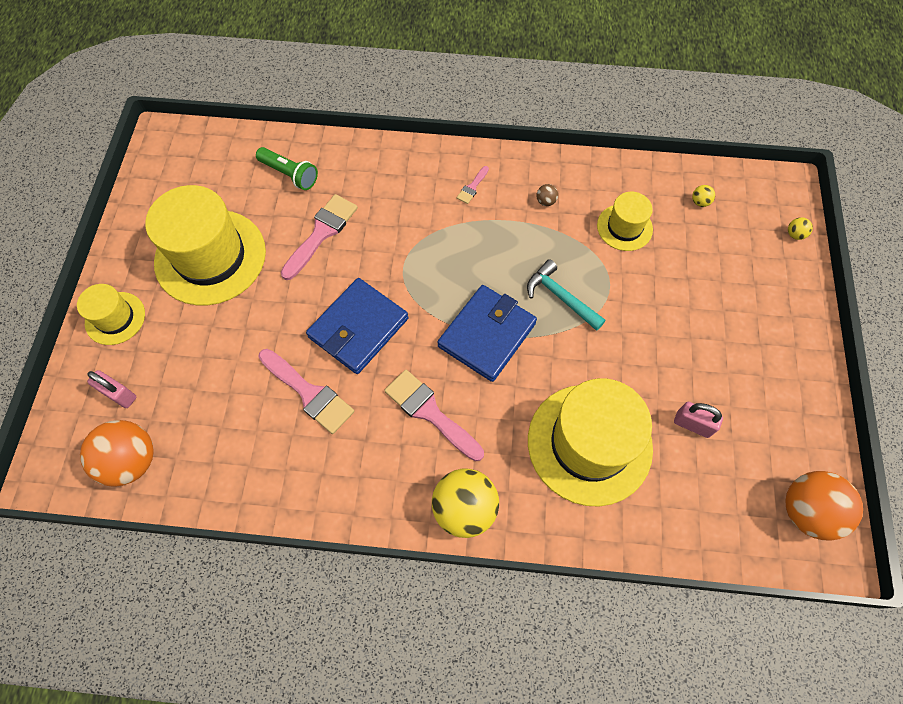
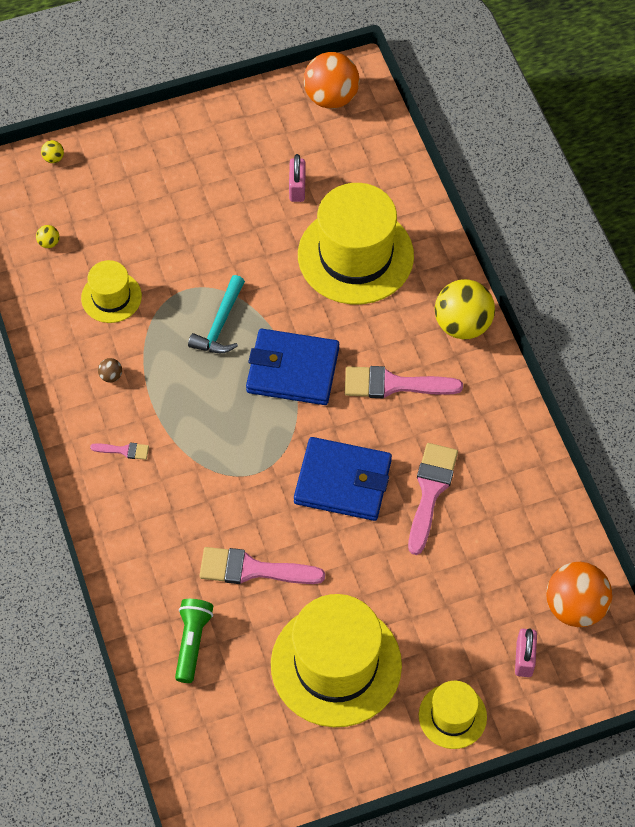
camera: 115 degrees left, 5 degrees down
(430, 412) = (394, 384): pink brush -> pink brush turned 75 degrees clockwise

